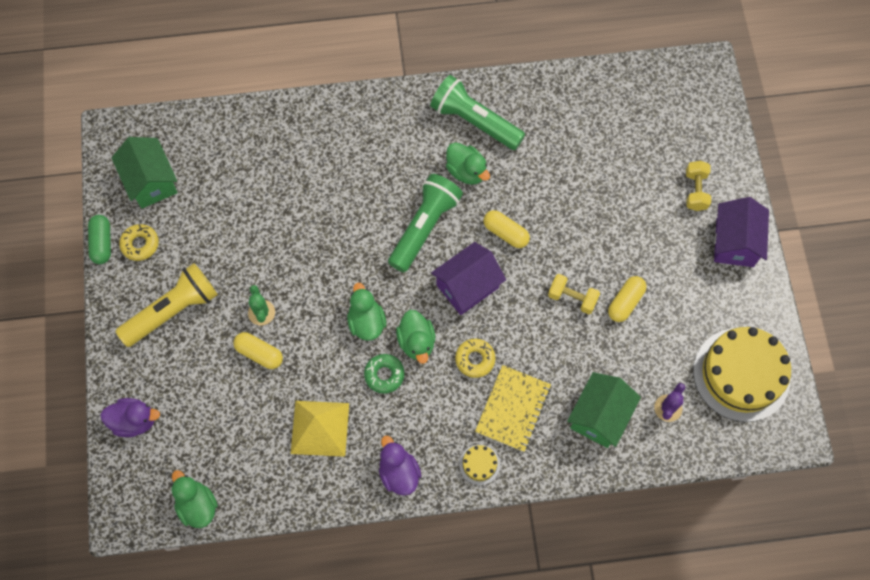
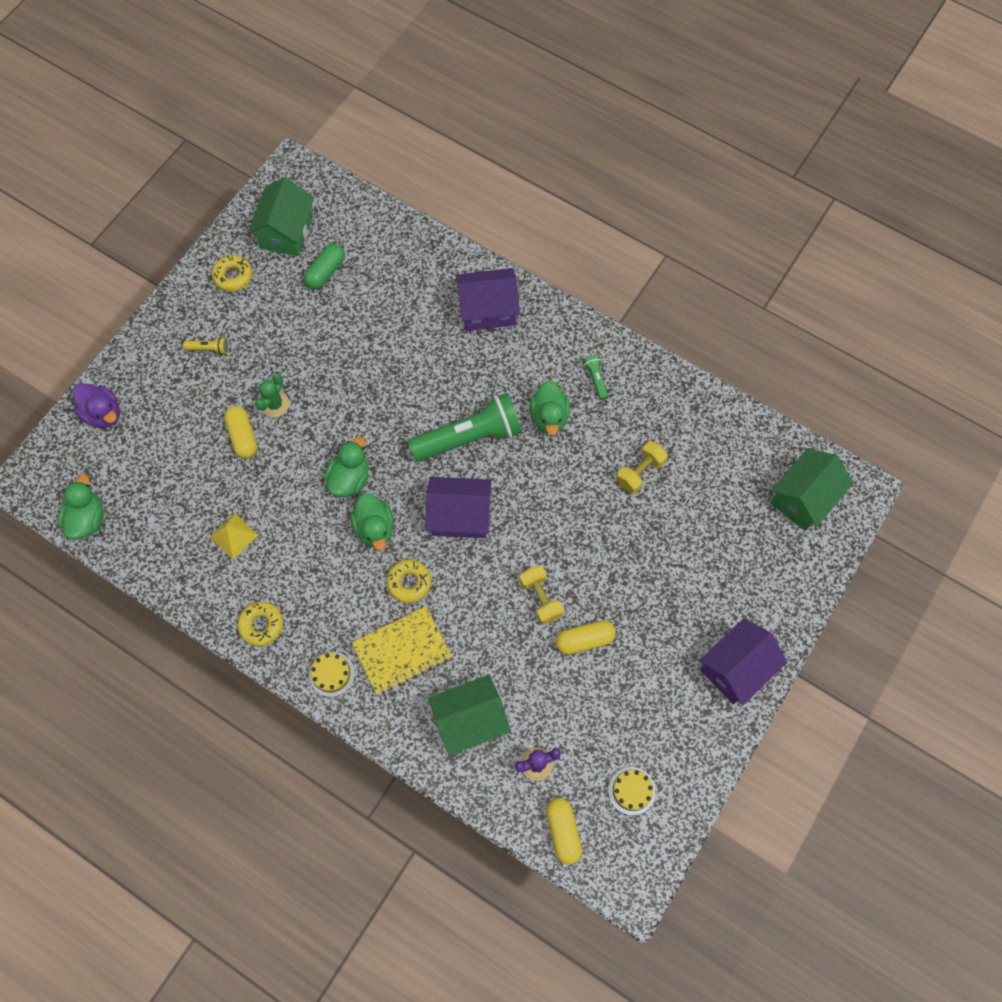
camera: 40 degrees right, 0 degrees up
(102, 243) = (206, 253): green capsule -> green capsule (326, 272)
(173, 311) = (209, 349): yellow flashlight -> yellow flashlight, size x0.41
(320, 428) = (234, 536): yellow pyramid -> yellow pyramid, size x0.60
(355, 129) = (488, 310): none -> purple house
(384, 375) = (324, 534): green donut -> none
(399, 473) = (261, 625): purple duck -> yellow donut
(416, 342) = (375, 528): green duck -> green duck turned 45 degrees counterclockwise
(474, 121) = (596, 379): green flashlight -> green flashlight, size x0.41
(505, 233) = (534, 496): yellow capsule -> yellow capsule (563, 831)
(679, 99) = (803, 498): none -> green house
(695, 191) = (741, 593): yellow dumbbell -> yellow dumbbell (640, 472)
(741, 374) = (631, 791): yellow cake -> yellow cake, size x0.41

